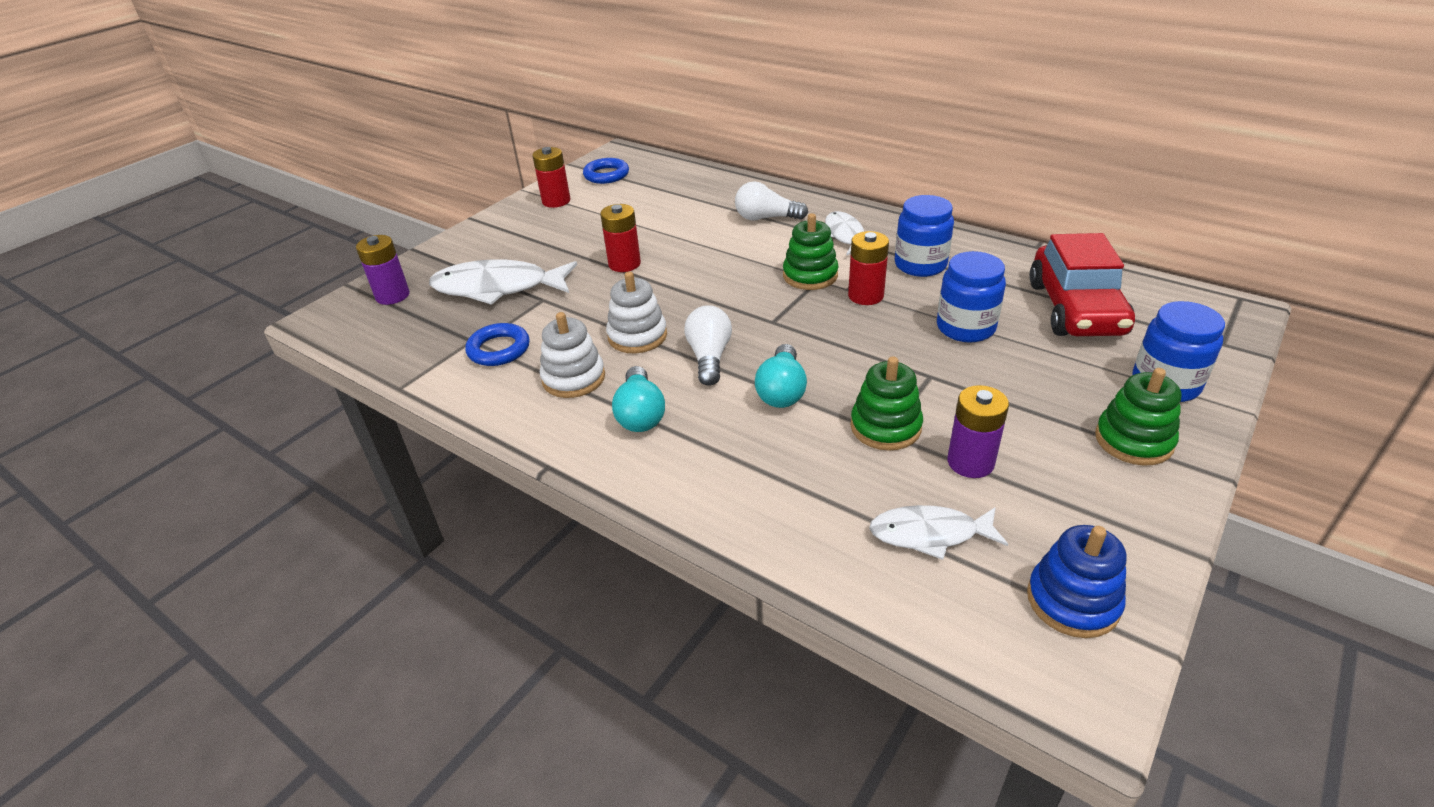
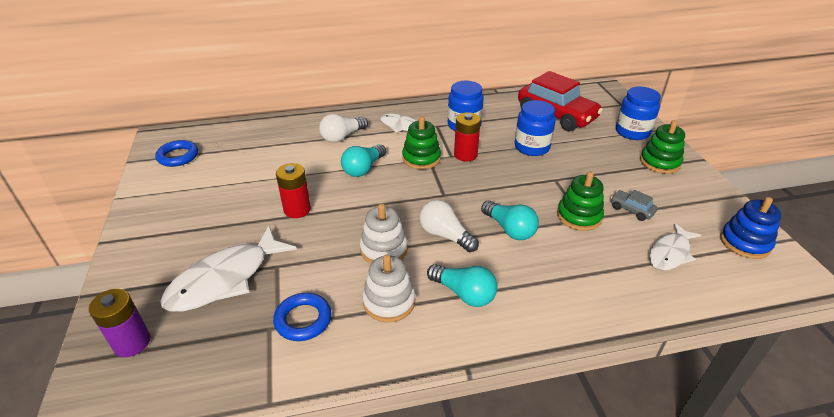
camera: 50 degrees left, 0 degrees up
(556, 201) = (166, 193): red battery -> none
(736, 257) = (363, 169): none -> turquoise light bulb
(970, 462) = (631, 210): purple battery -> grey car

